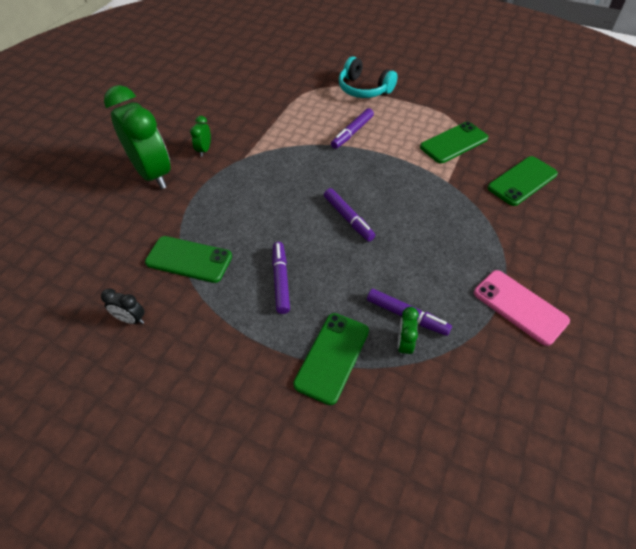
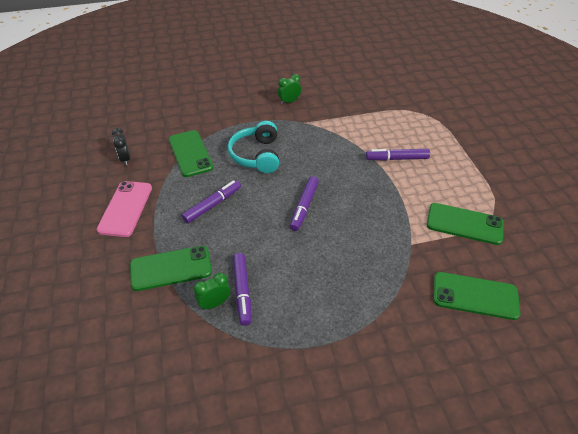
camera: 50 degrees right, 5 degrees down
(153, 174) = (243, 95): green clock -> none
(364, 89) = (456, 137): turquoise headphones -> turquoise headphones (257, 155)
(519, 307) = (318, 364): pink phone -> pink phone (125, 208)

